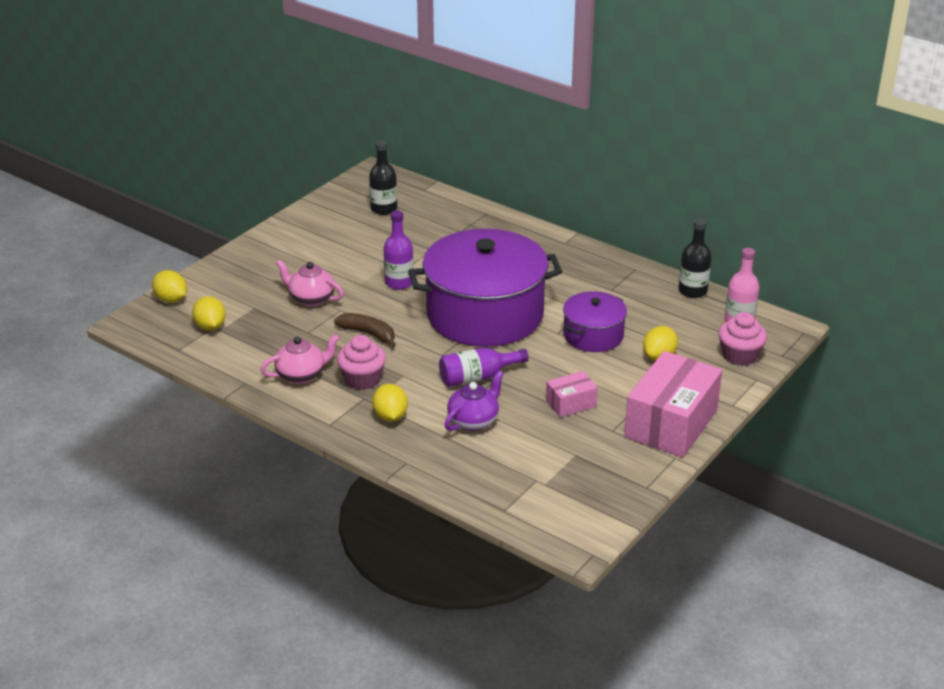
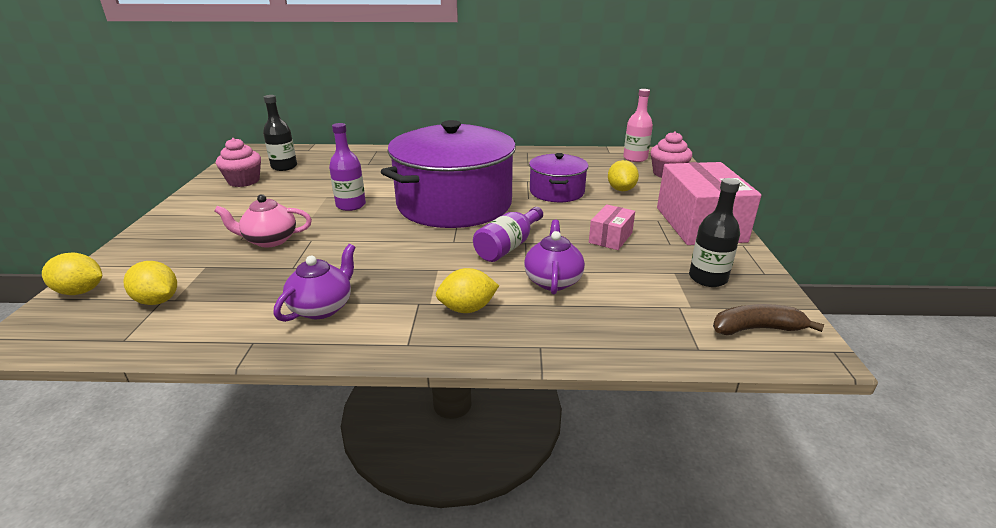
camera: 35 degrees left, 5 degrees down
(301, 375) = (322, 307): pink teapot -> purple teapot
(362, 379) = (397, 287): pink cupcake -> pink cupcake (244, 181)
(368, 334) = (362, 248): brown banana -> brown banana (756, 329)
(390, 416) = (467, 309): yellow lemon -> yellow lemon turned 60 degrees counterclockwise
(692, 291) = (581, 152): black bottle -> black bottle (707, 278)

